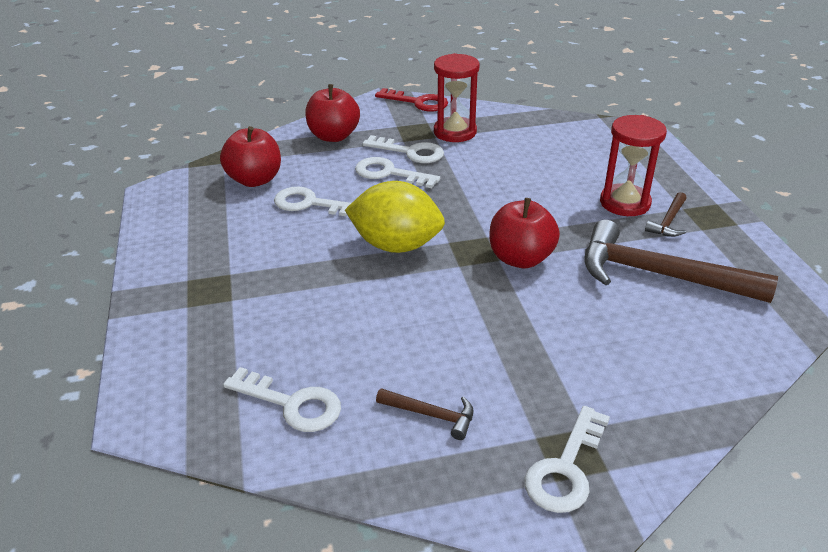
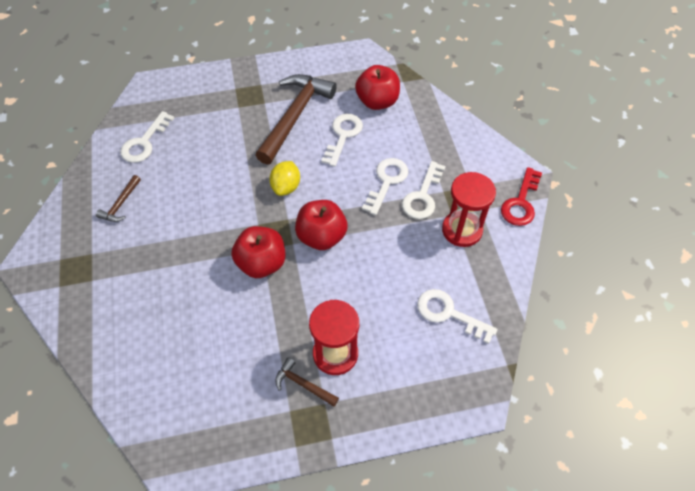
camera: 90 degrees right, 20 degrees up
(333, 136) = (448, 143): red apple -> red apple (321, 236)
(396, 245) = (286, 187): yellow lemon -> yellow lemon, size x0.59
(565, 469) = (65, 265): white key -> white key (448, 313)
(659, 275) = (229, 358): brown hammer -> brown hammer (295, 116)

